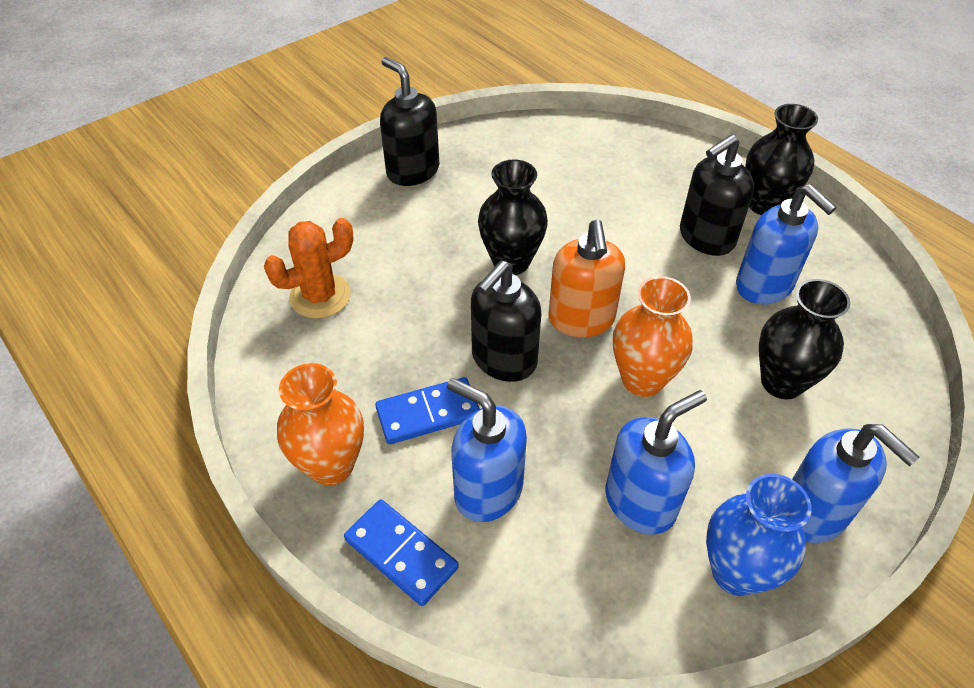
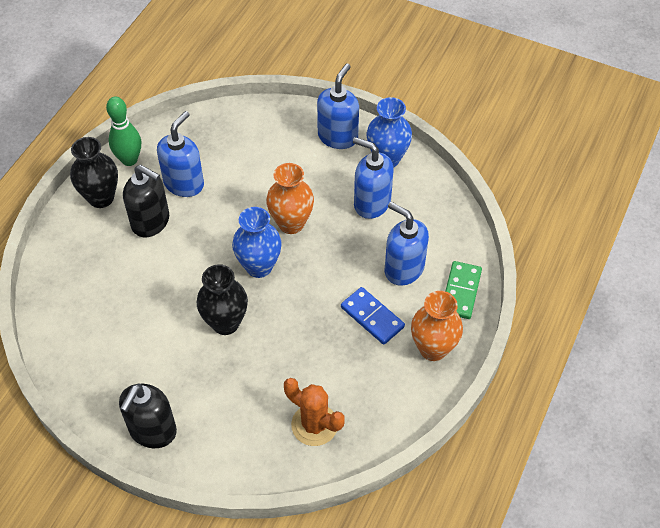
camera: 115 degrees left, 5 degrees up
(401, 554) = (461, 291): blue domino -> green domino
(488, 490) = (403, 269): blue soap dispenser -> blue soap dispenser turned 120 degrees clockwise
(503, 360) = (312, 295): black soap dispenser -> none
(581, 319) = (259, 266): orange soap dispenser -> blue vase
(782, 382) = (259, 162): black vase -> none
(827, 244) = (129, 160): none -> green bowling pin

